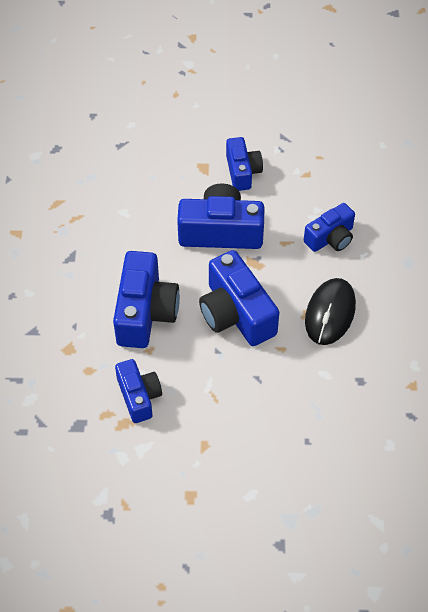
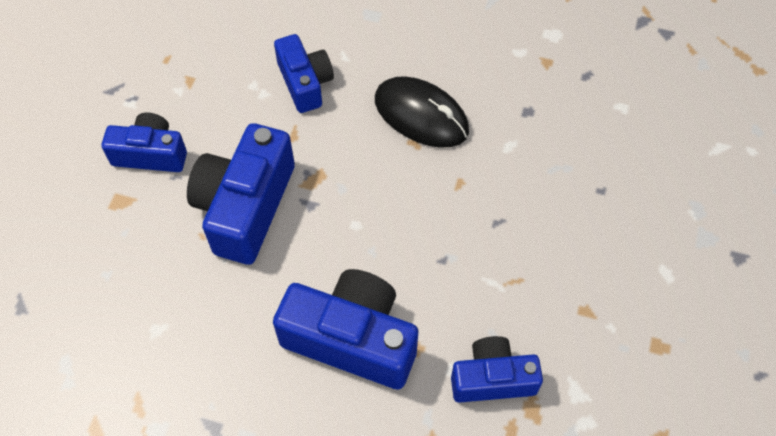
camera: 75 degrees left, 5 degrees up
(236, 313) = (389, 222): blue camera -> none

